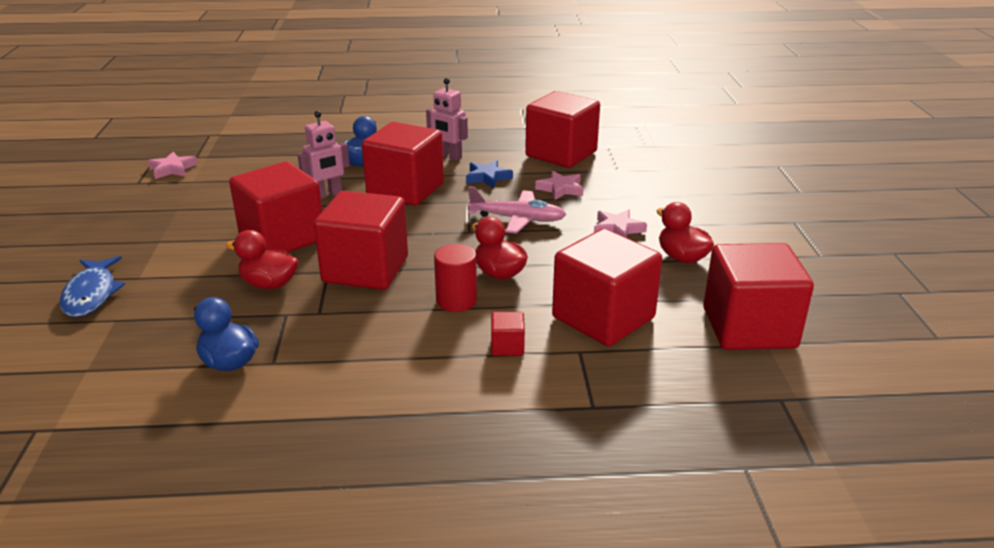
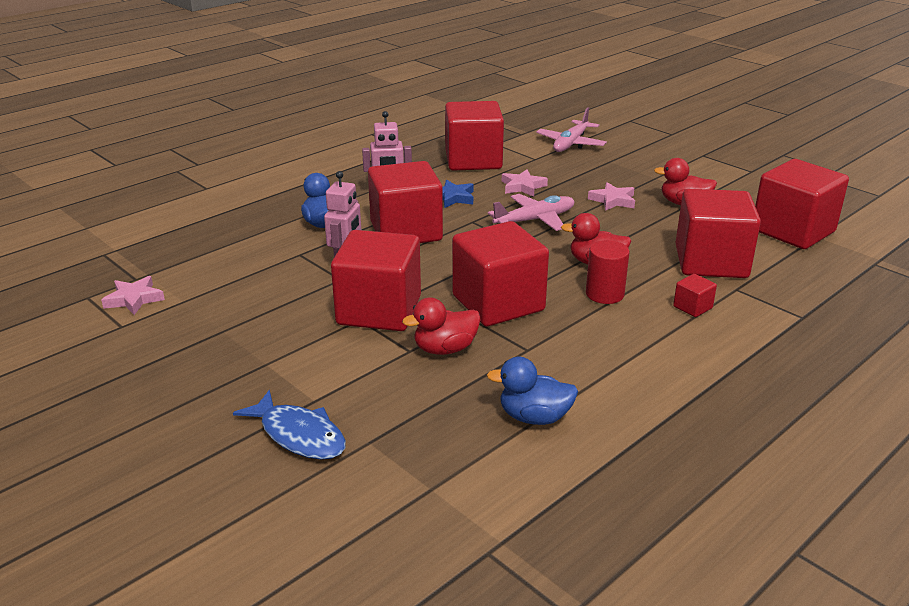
camera: 40 degrees left, 0 degrees up
(676, 168) = (571, 143): none -> pink plane

